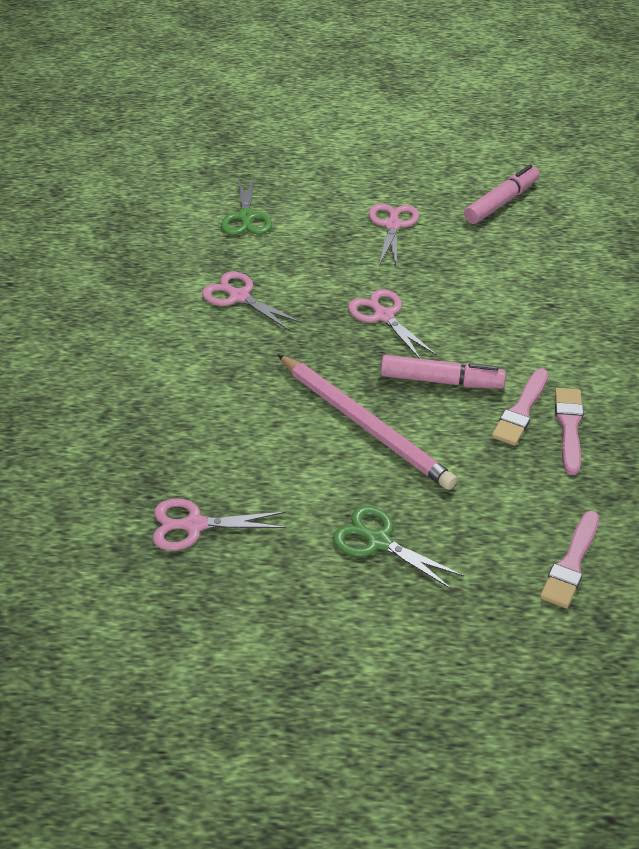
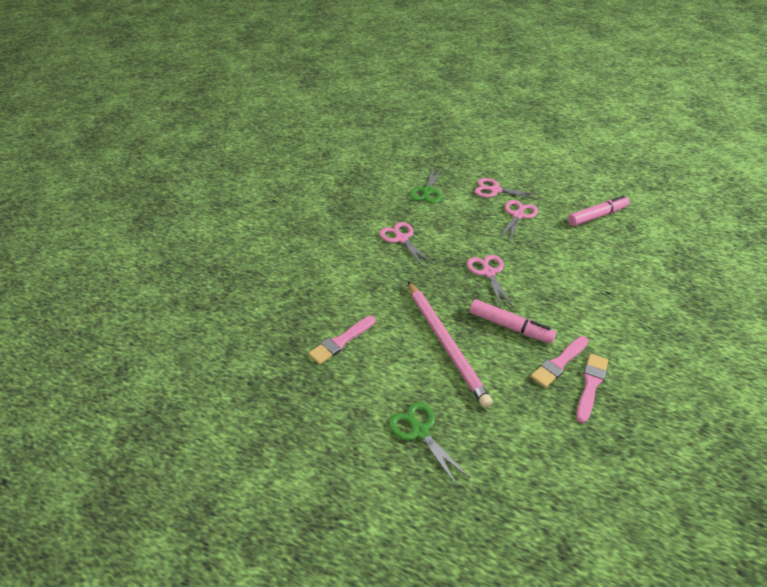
camera: 20 degrees right, 0 degrees up
(194, 525) = (305, 382): pink scissors -> pink scissors (495, 190)
(571, 564) = (555, 494): pink brush -> pink brush (341, 341)

